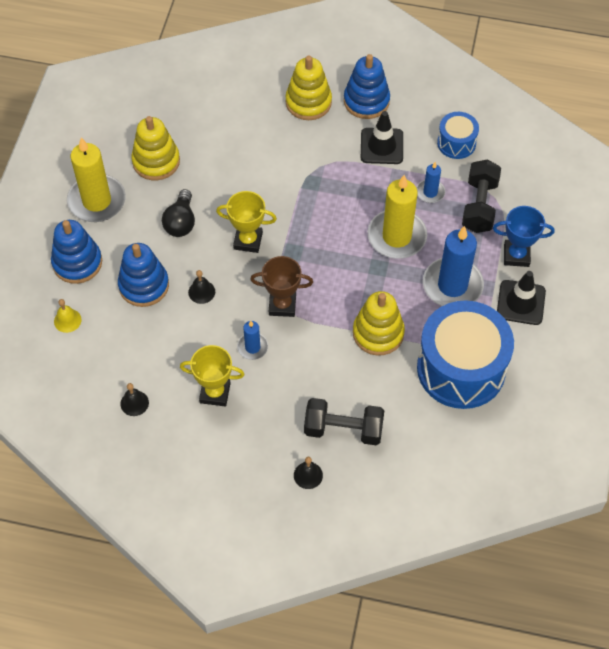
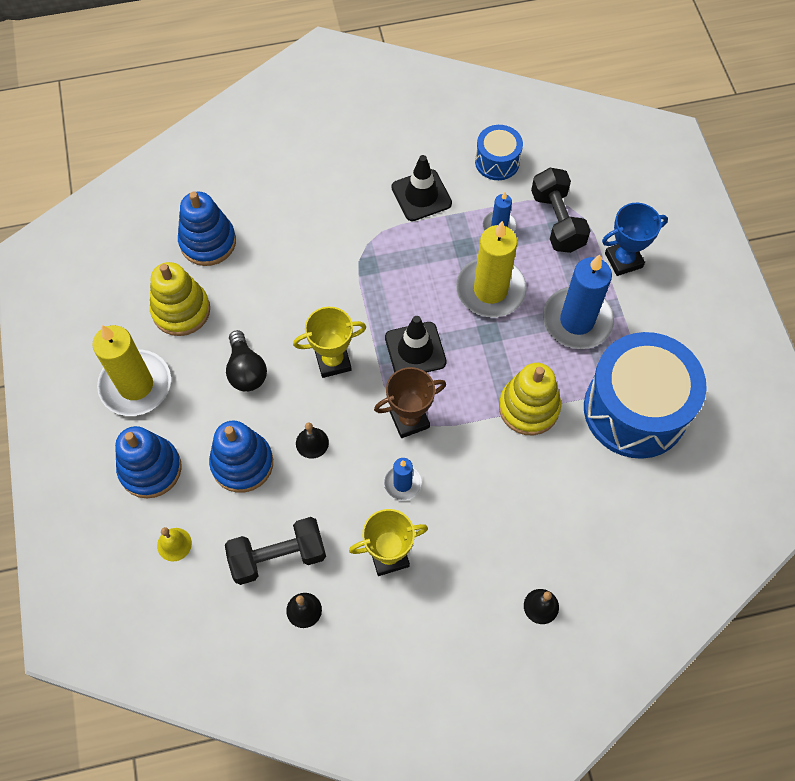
camera: 25 degrees left, 5 degrees up
(308, 102) = (317, 176): yellow stacking toy -> none
(343, 429) = (550, 535): black dumbbell -> black dumbbell (278, 557)
(366, 101) = (378, 151): blue stacking toy -> blue stacking toy (208, 242)
(521, 302) = (655, 310): black traffic cone -> black traffic cone (415, 350)

